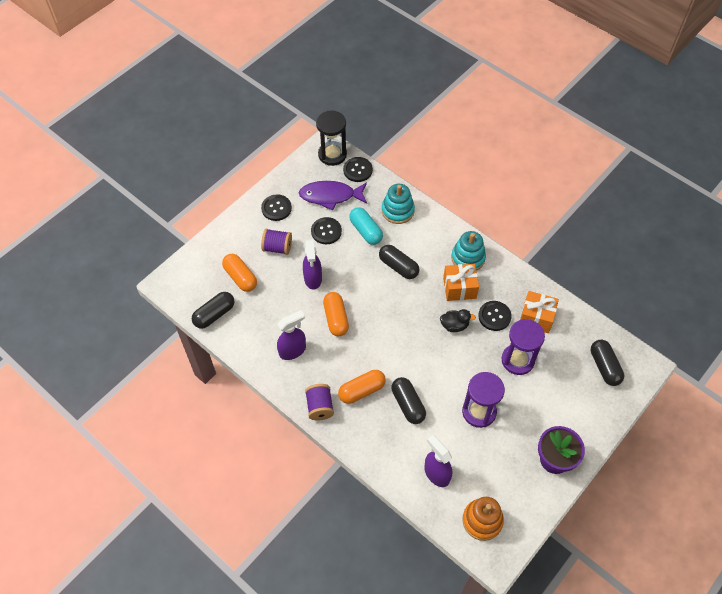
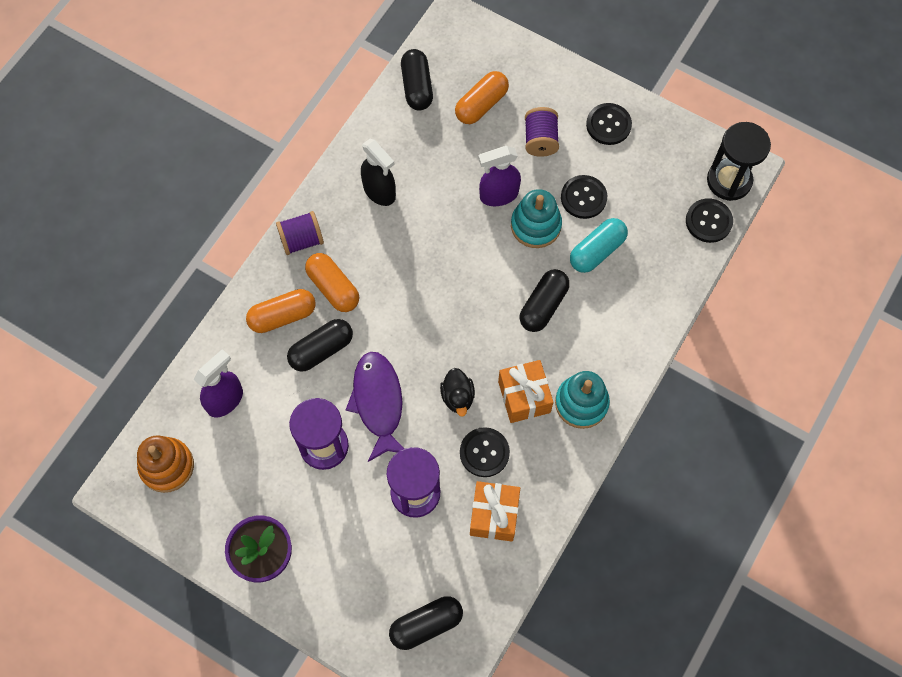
camera: 80 degrees right, 10 degrees up
(214, 314) = (417, 87): black capsule -> black capsule turned 45 degrees clockwise
(293, 350) = (379, 191): purple spray bottle -> black spray bottle
(330, 196) = (649, 192): purple fish -> purple fish (378, 403)
(336, 318) = (439, 236): orange capsule -> orange capsule (282, 316)
(397, 211) = (645, 290): turquoise stacking toy -> turquoise stacking toy (535, 225)

